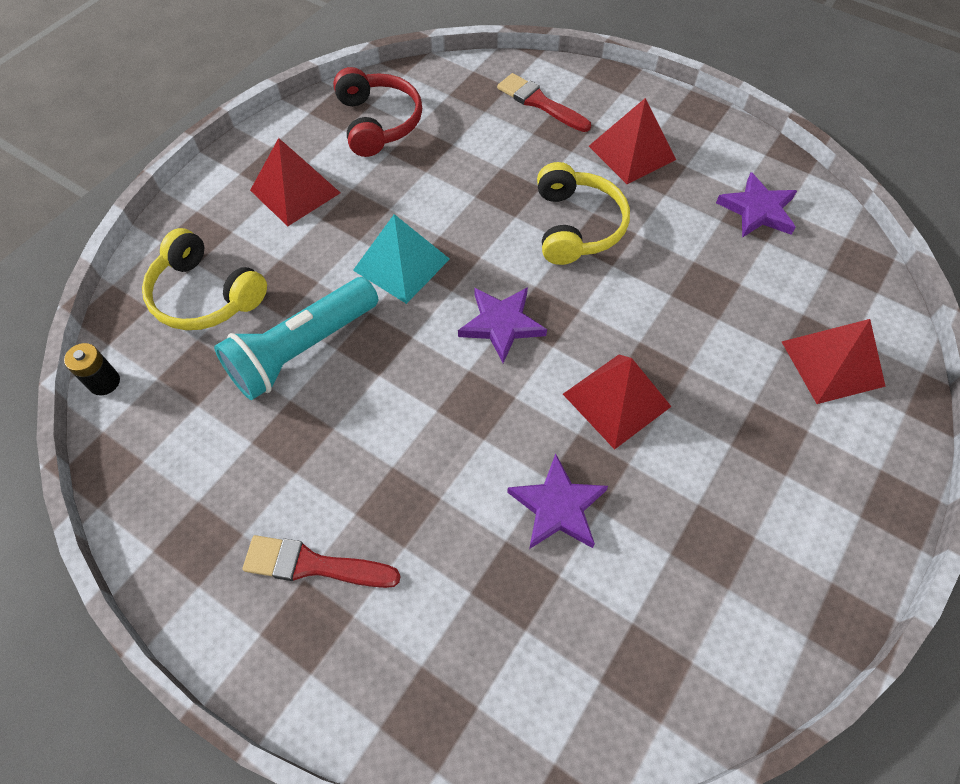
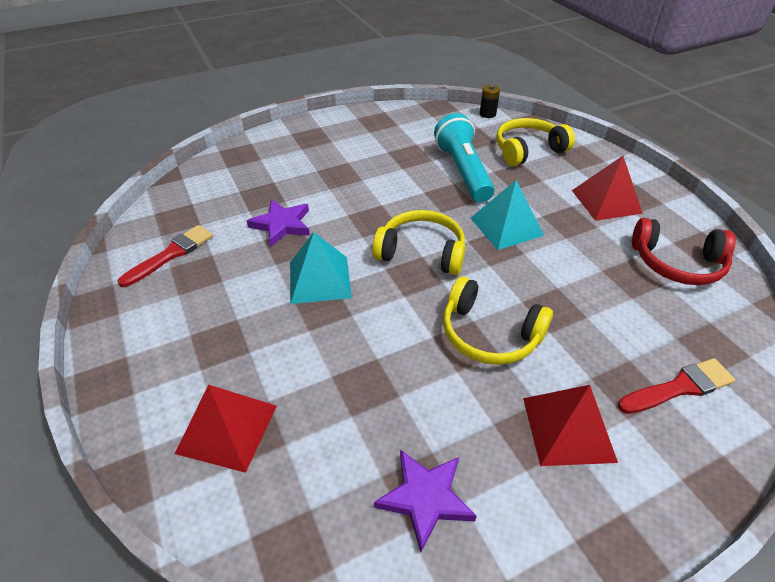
camera: 120 degrees right, 15 degrees down
(313, 565) = (335, 145): red brush -> red brush (171, 254)
(501, 324) = (421, 252): purple star -> yellow headphones
(617, 400) = (319, 279): red pyramid -> turquoise pyramid

